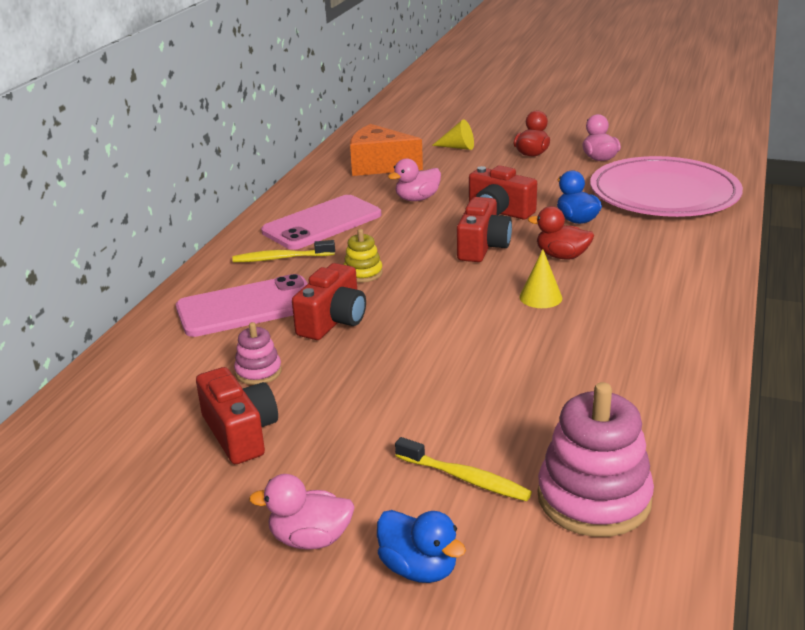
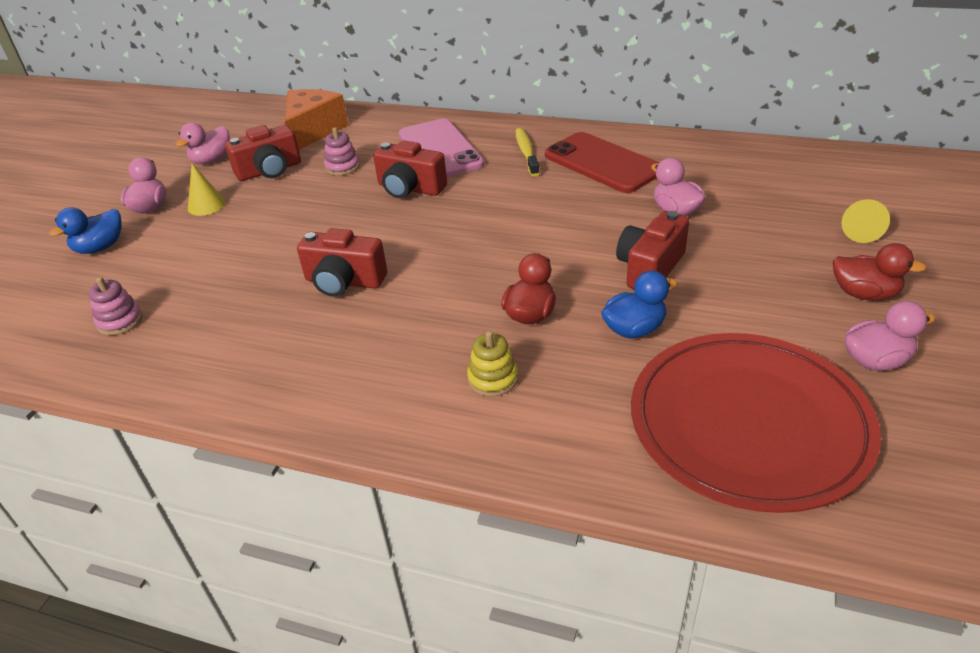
camera: 90 degrees right, 10 degrees up
(173, 500) = (212, 160): none -> pink duck
(322, 223) = (602, 163): pink phone -> red phone
(363, 273) = (495, 194): yellow stacking toy -> yellow stacking toy (493, 379)
(379, 166) = (768, 180): orange cheese -> orange cheese (313, 131)
(465, 478) = (175, 262): yellow toothbrush -> none
(482, 247) = (552, 259): red camera -> red camera (344, 281)
(540, 297) = (435, 298): yellow cone -> yellow cone (206, 205)
(594, 498) = (120, 321): pink stacking toy -> pink stacking toy, size x0.51
(664, 193) = (748, 423): pink plate -> red plate

